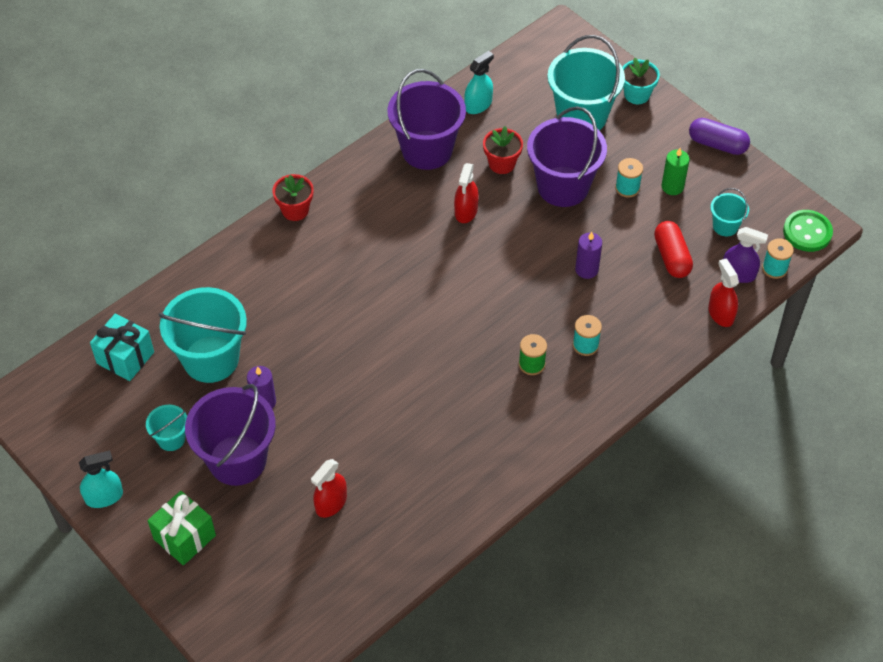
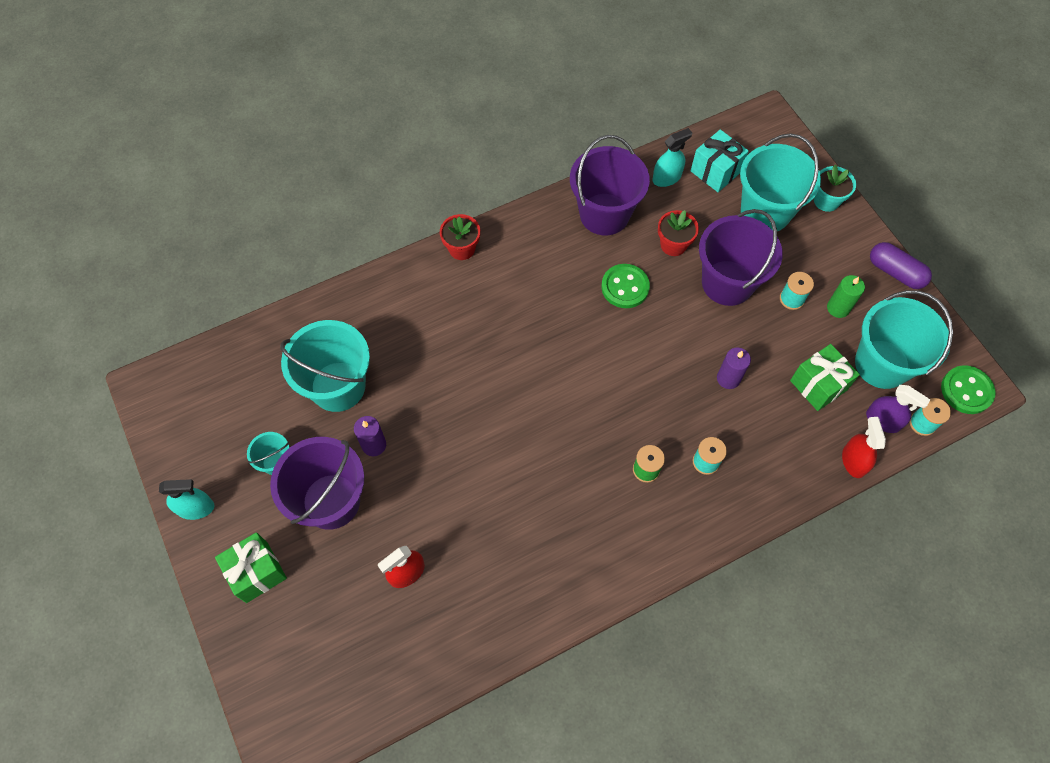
camera: 15 degrees right, 10 degrees up
(125, 358) = (260, 365): turquoise gift -> turquoise gift (715, 171)
(466, 211) = (625, 287): red spray bottle -> green button
(671, 257) = (818, 385): red capsule -> green gift
(725, 226) = (882, 364): turquoise bucket -> turquoise bucket, size x2.08

